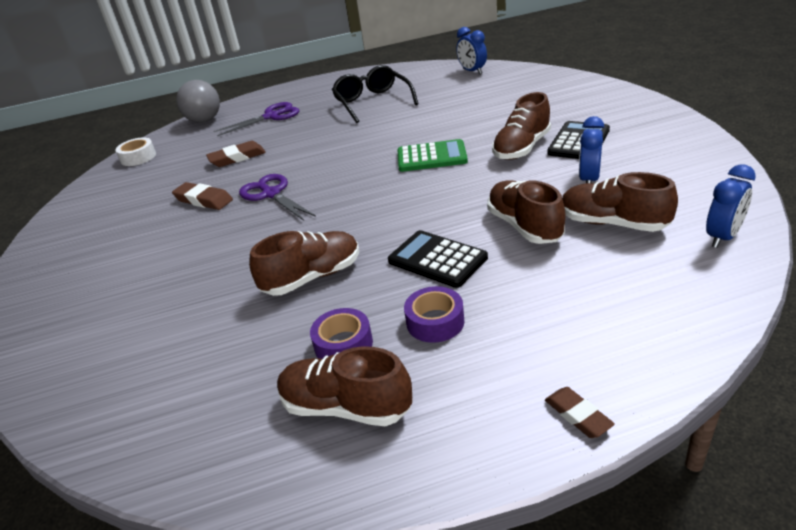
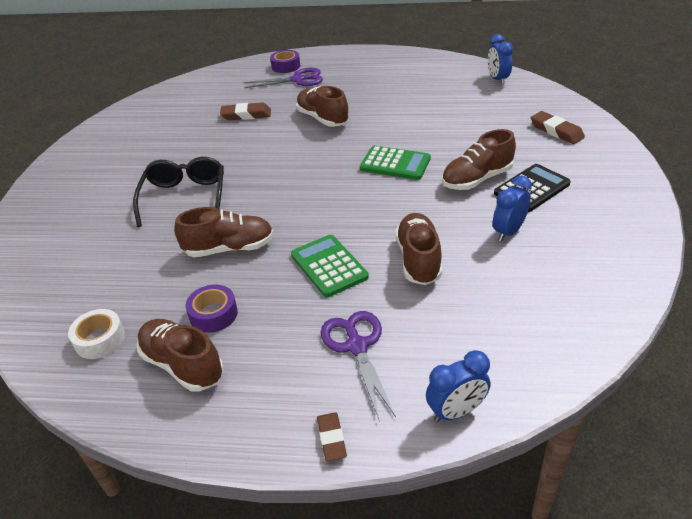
camera: 20 degrees right, 5 degrees up
(138, 157) = (176, 91): white tape -> white tape (100, 339)
(203, 200) = (198, 149): brown eraser -> brown eraser (556, 131)
(204, 120) = (245, 68): grey ball -> none
(271, 194) = (249, 160): purple scissors -> purple scissors (357, 346)
(372, 102) = (387, 89): black glasses -> black glasses (185, 197)
(435, 322) = (288, 321): purple tape -> purple tape (286, 66)
(437, 259) = (329, 266): black calculator -> green calculator
(613, 223) = (493, 283): brown shoe -> brown shoe (322, 119)
(723, 237) = (576, 331): blue clock -> blue clock (456, 411)

